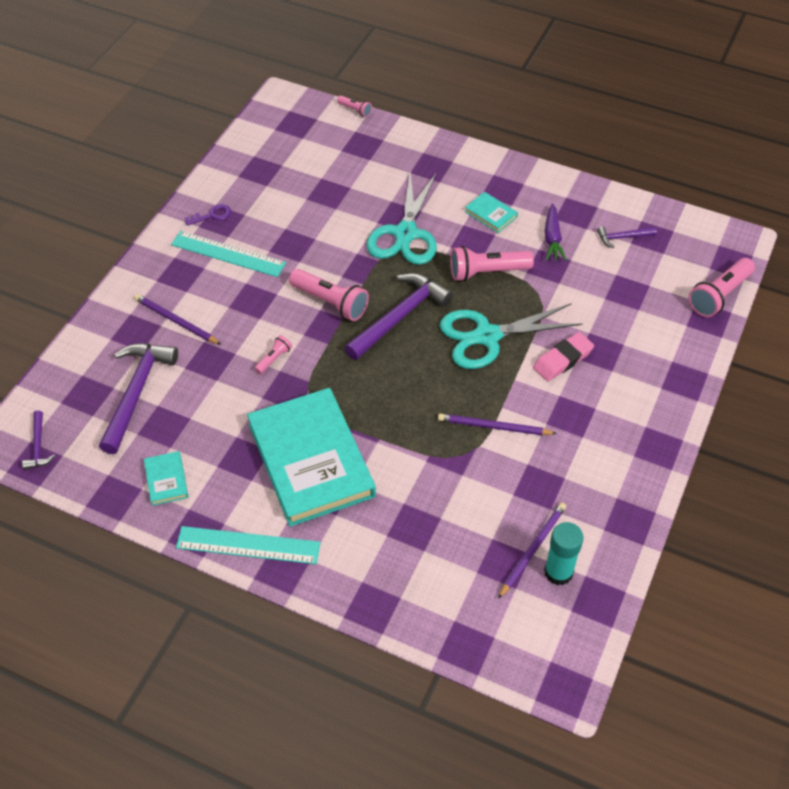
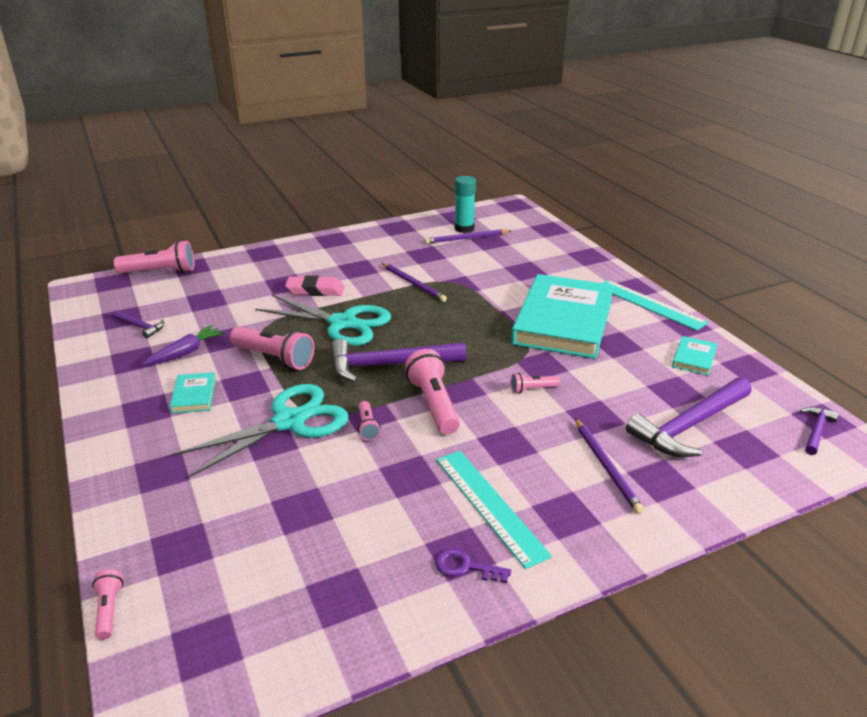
camera: 140 degrees left, 20 degrees down
(353, 259) = (367, 427): none -> pink flashlight

